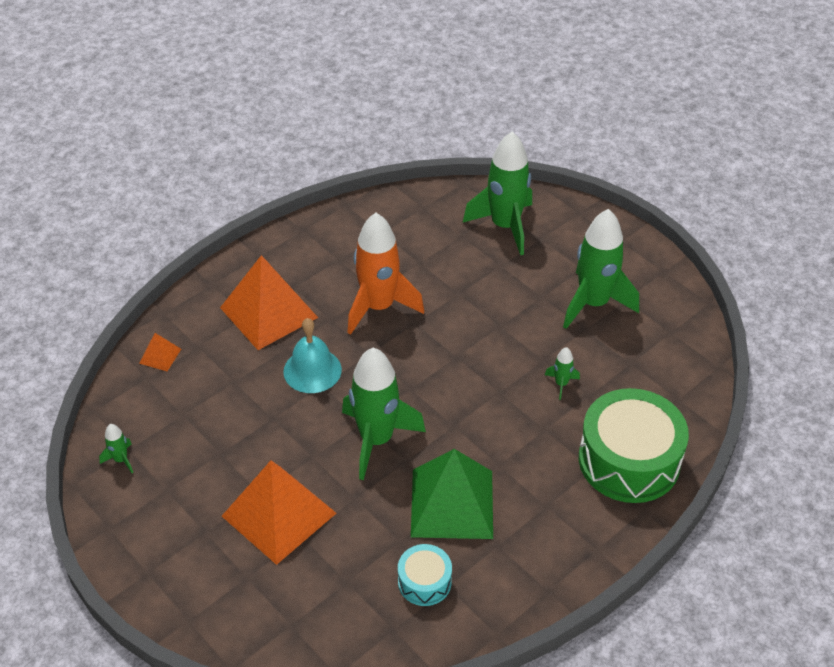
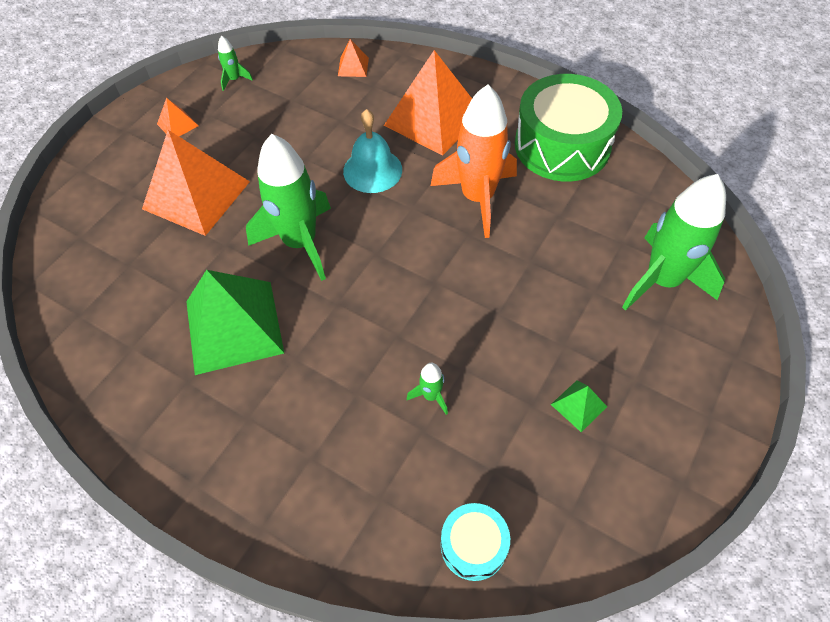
camera: 75 degrees right, 10 degrees up
(165, 520) = (177, 124): none -> orange pyramid
(424, 582) = (134, 326): turquoise drum -> turquoise drum (473, 545)
(593, 303) = (579, 405): green rocket -> green pyramid
(629, 460) = (334, 497): green drum -> green drum (562, 145)

